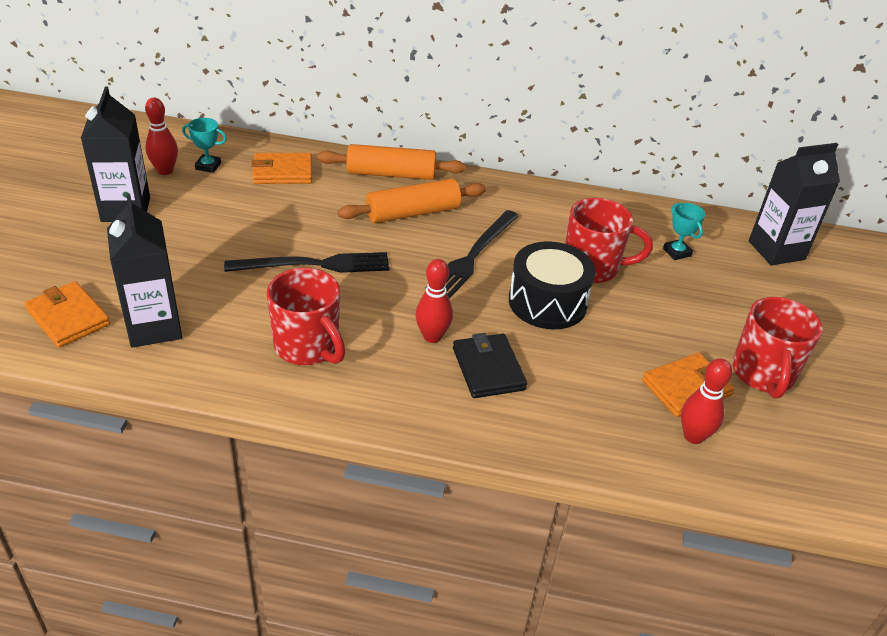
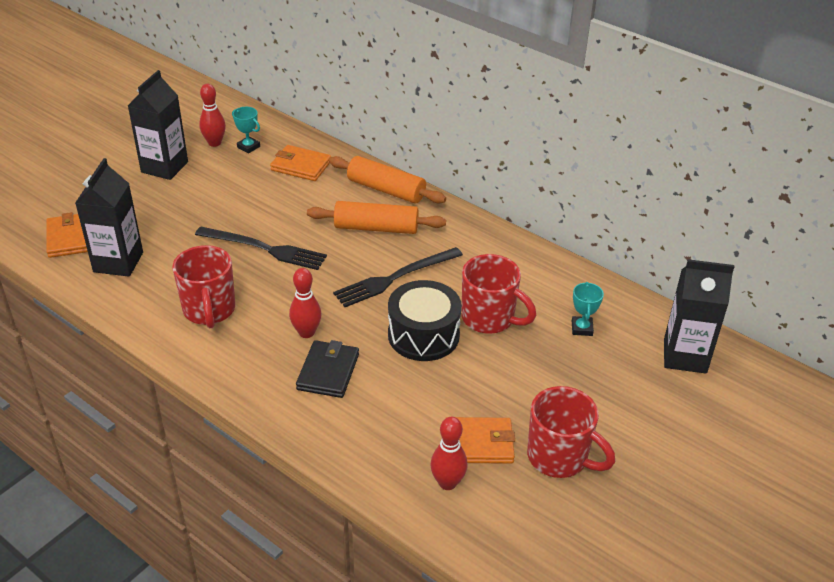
camera: 30 degrees right, 0 degrees up
(763, 375) = (559, 457): red mug -> red mug turned 90 degrees counterclockwise

